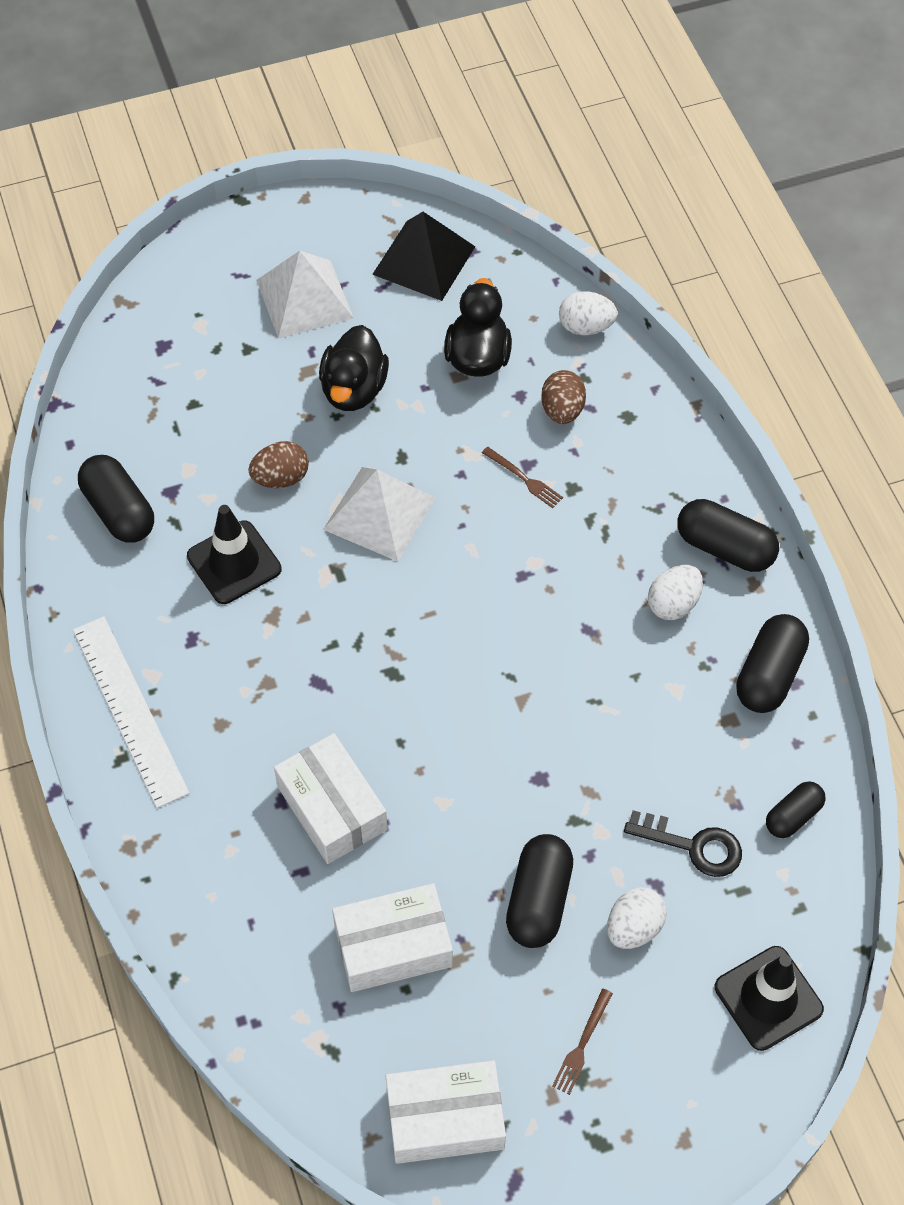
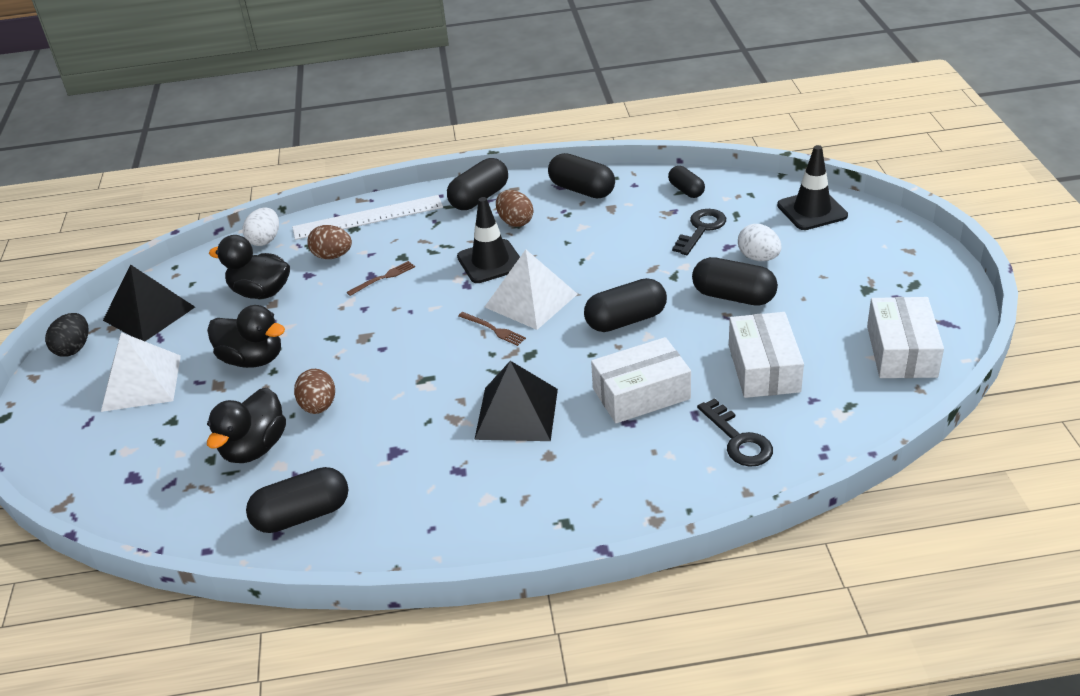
camera: 75 degrees left, 20 degrees down
(129, 710) = (518, 515): white ruler -> white ruler (368, 217)
(212, 438) = (255, 448): none -> black duck
(234, 563) = (391, 439): black traffic cone -> black traffic cone (490, 262)
(260, 923) = (738, 440): none -> black key
(286, 679) = (516, 413): none -> black pyramid
(354, 214) = (74, 348): none -> black egg
(379, 513) = (380, 352): white pyramid -> white pyramid (530, 300)
(471, 772) = (626, 320): none -> black capsule
(582, 1044) = (843, 286): brown fork -> brown fork (493, 329)
(673, 604) = (515, 222): white egg -> brown egg

